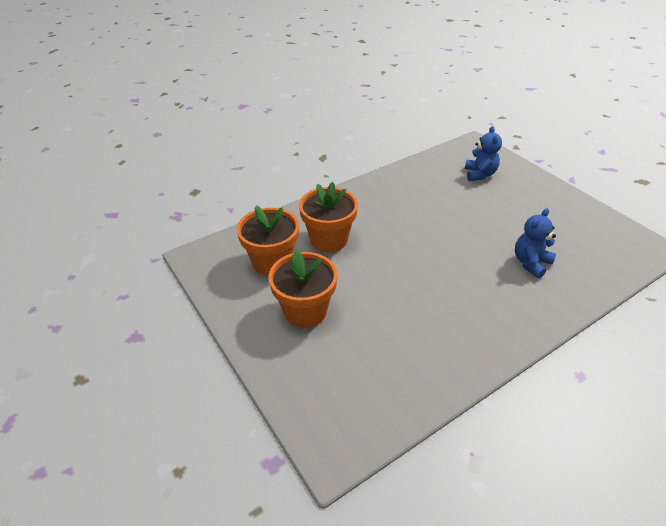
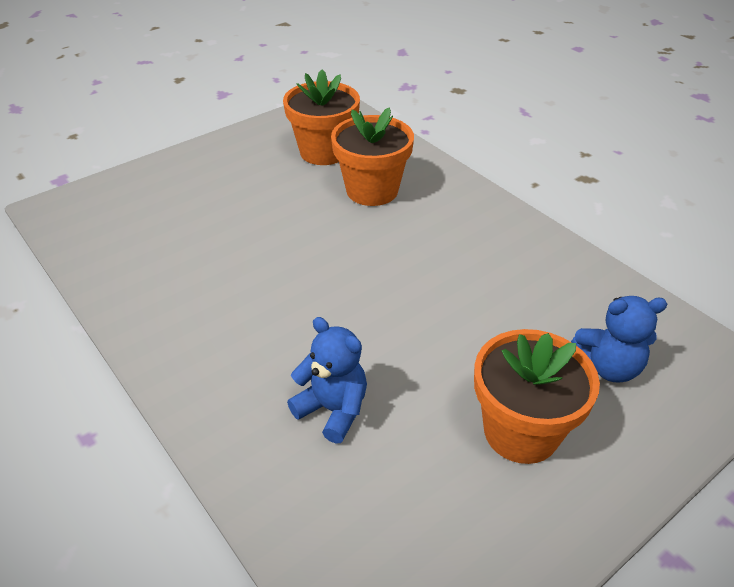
camera: 85 degrees right, 0 degrees up
(305, 311) = (240, 180): orange flower pot -> orange flower pot (521, 431)

